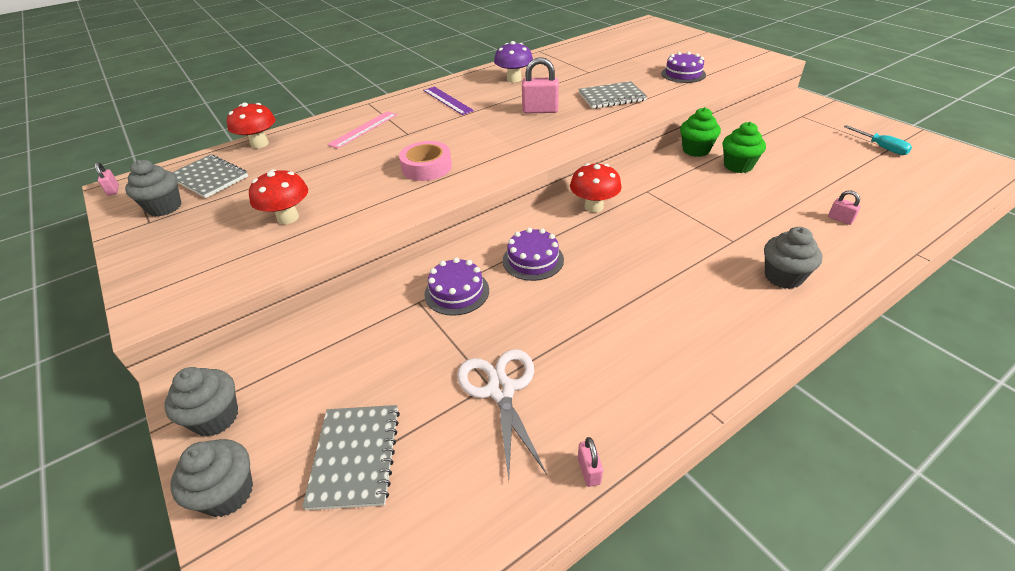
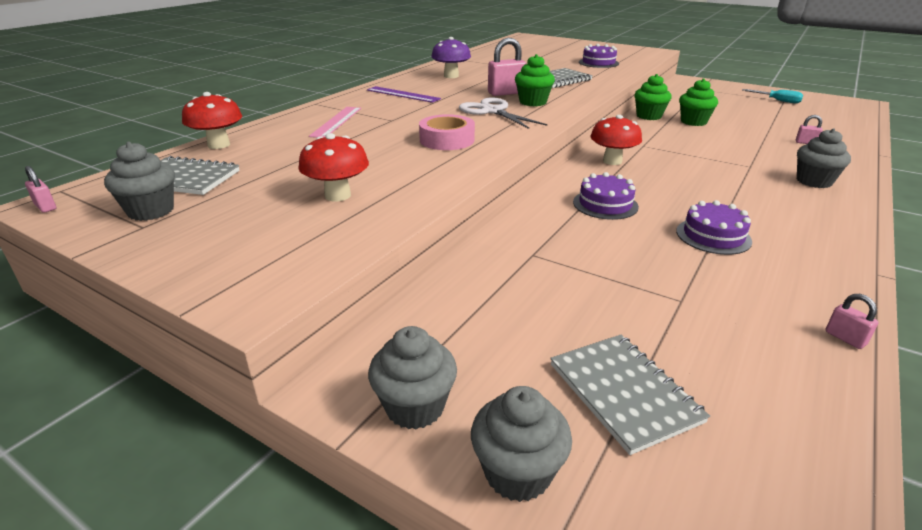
camera: 25 degrees left, 10 degrees down
(457, 292) = (562, 239): purple cake -> purple cake (713, 236)
(501, 390) = (697, 301): white scissors -> white scissors (492, 111)
(552, 127) = (533, 102): none -> green cupcake

